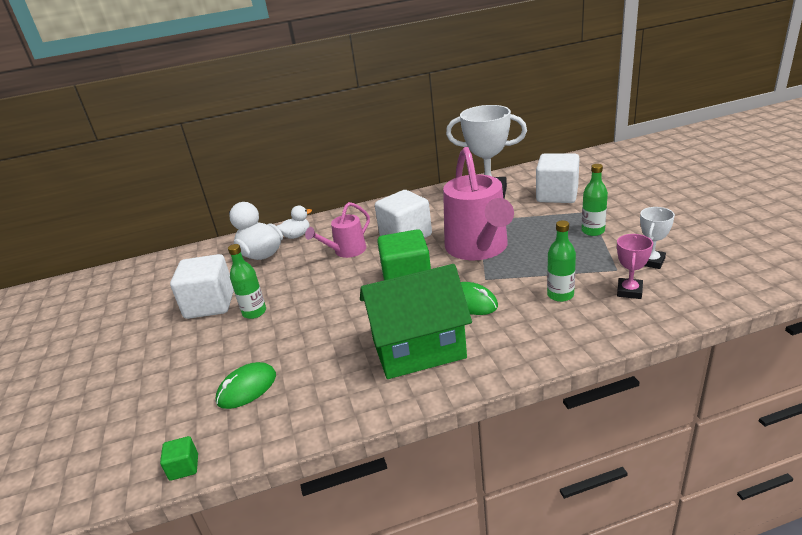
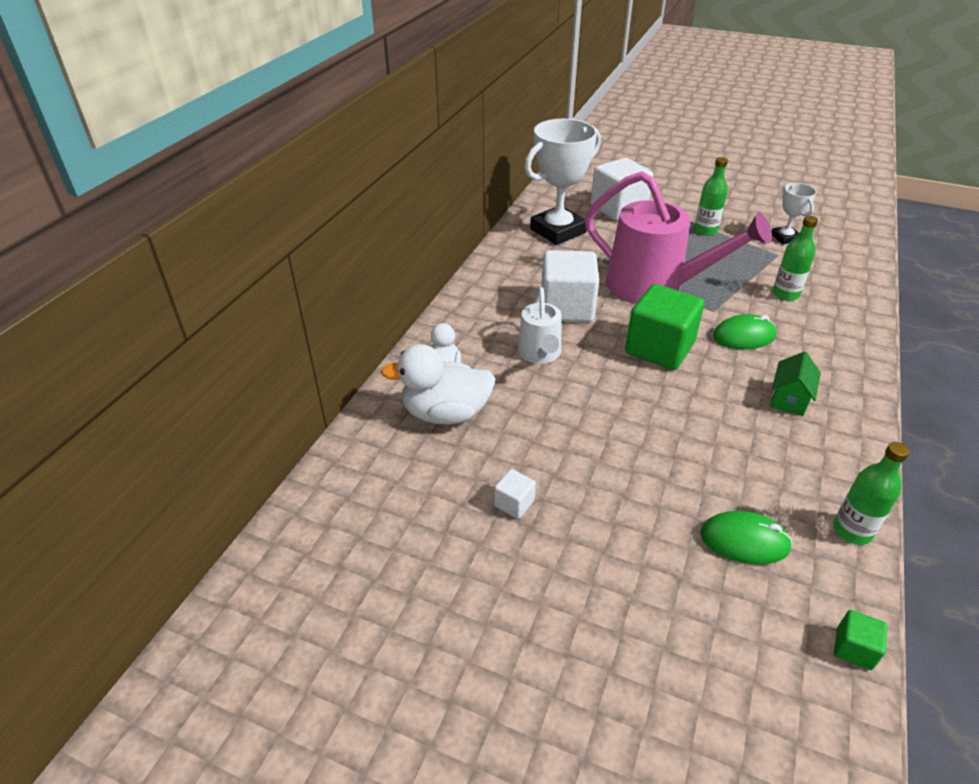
camera: 55 degrees left, 10 degrees up
(210, 304) = (514, 503): white cube -> white cube, size x0.44
(247, 388) = (744, 541): green mouse -> green mouse turned 75 degrees counterclockwise
(254, 312) = (585, 473): green bottle -> green bottle (852, 531)
(346, 251) = (540, 354): pink watering can -> white watering can
(418, 349) = (789, 399): green house -> green house, size x0.45
(629, 291) = (815, 267): pink trophy -> none

